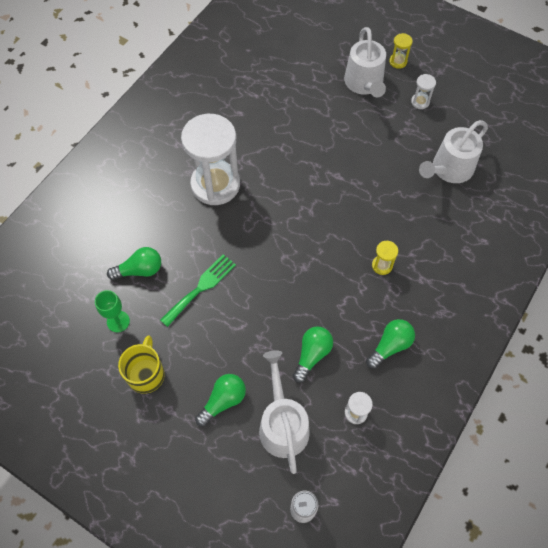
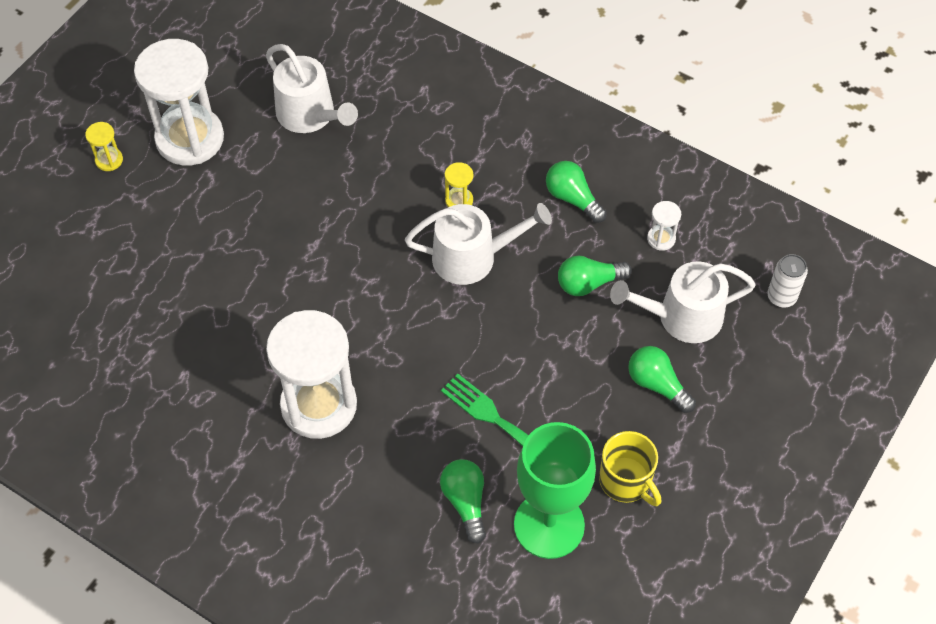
camera: 90 degrees left, 5 degrees down
(118, 321) = (549, 525): green goblet -> green goblet, size x2.11
(146, 374) = (626, 481): yellow mug -> yellow mug turned 135 degrees counterclockwise
(312, 355) = (588, 283): green light bulb -> green light bulb turned 45 degrees counterclockwise
(364, 83) = (146, 205): white watering can -> white watering can (472, 257)
(420, 102) = (190, 138): white hourglass -> white hourglass, size x2.50

